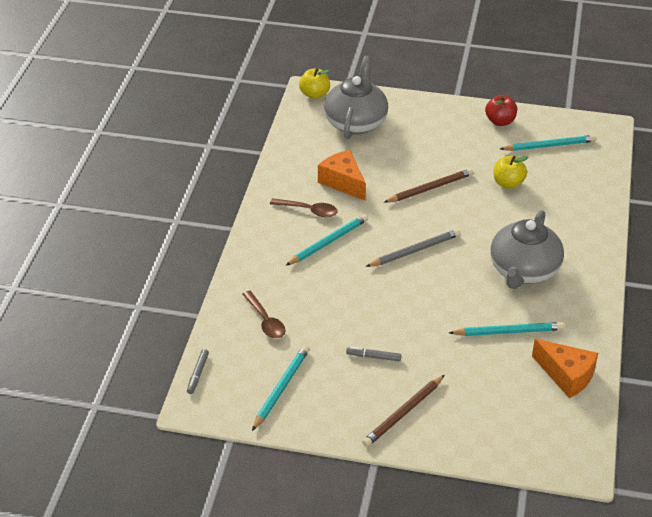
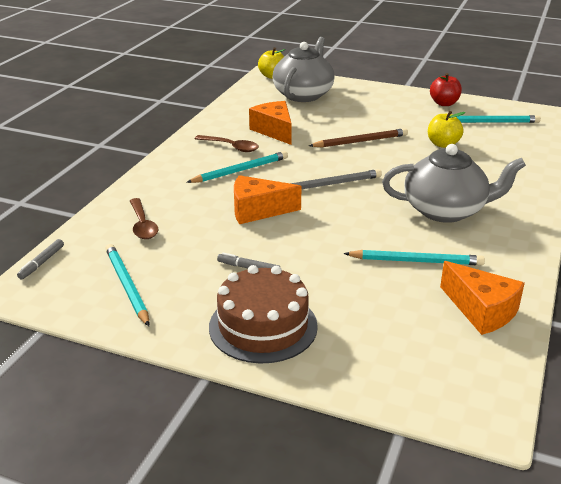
camera: 10 degrees right, 10 degrees down
(281, 389) = (127, 286): turquoise pencil -> turquoise pencil turned 60 degrees counterclockwise
(360, 291) = (258, 210): none -> orange cheese
(403, 413) = (263, 326): brown pencil -> brown cake
(523, 271) = (445, 210): grey teapot -> grey teapot turned 120 degrees counterclockwise

